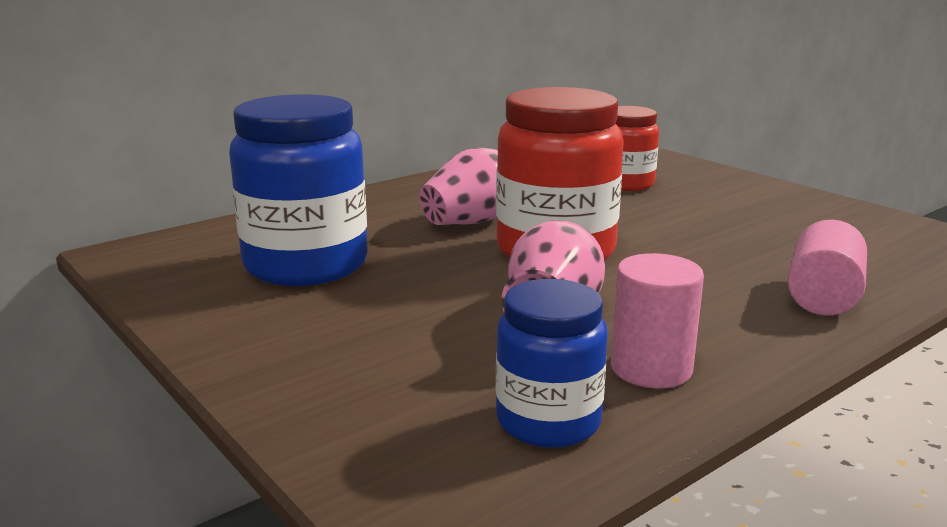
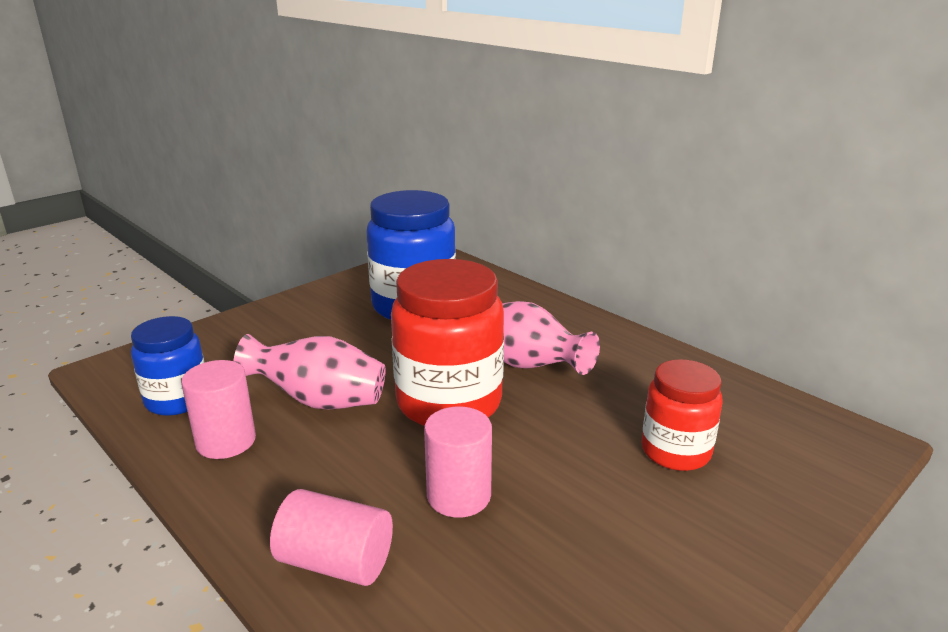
camera: 85 degrees right, 5 degrees up
(709, 251) = (459, 496): none -> pink cylinder

